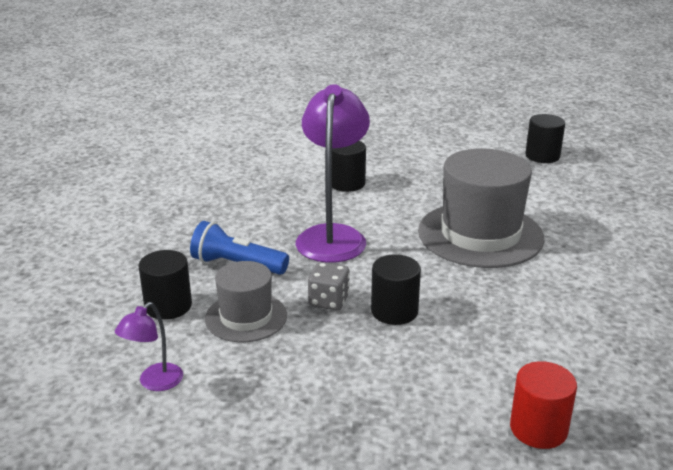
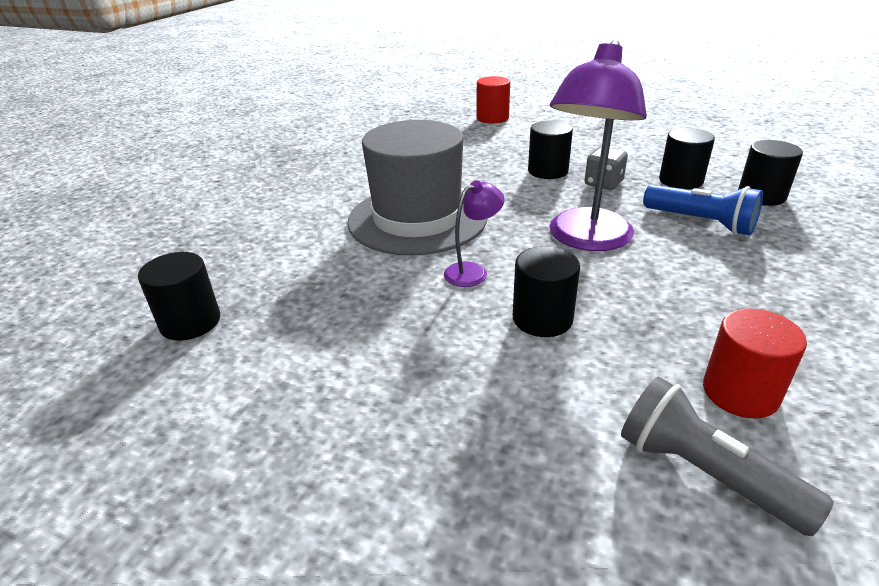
camera: 160 degrees left, 5 degrees up
(154, 383) = (743, 154): purple lamp -> purple lamp (472, 271)
(242, 169) = (740, 392): none -> red cylinder
(246, 317) = (680, 181): grey hat -> black cylinder
(264, 146) = (704, 473): none -> grey flashlight

